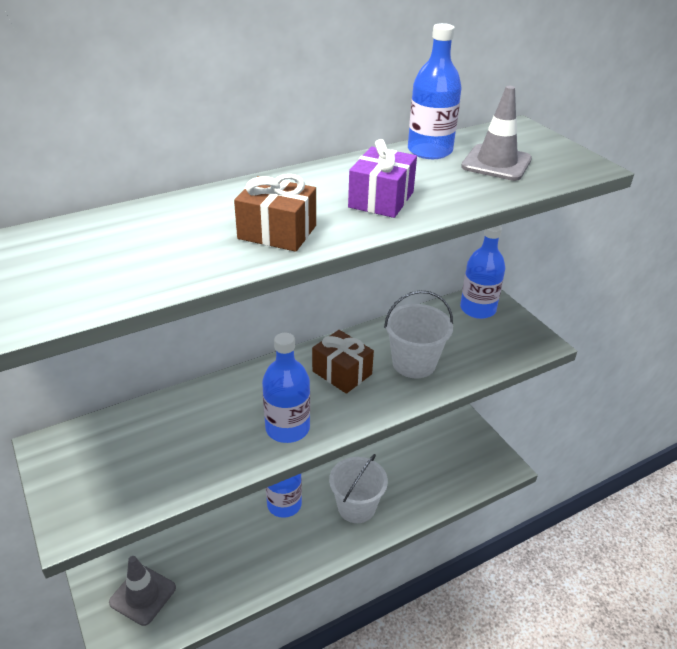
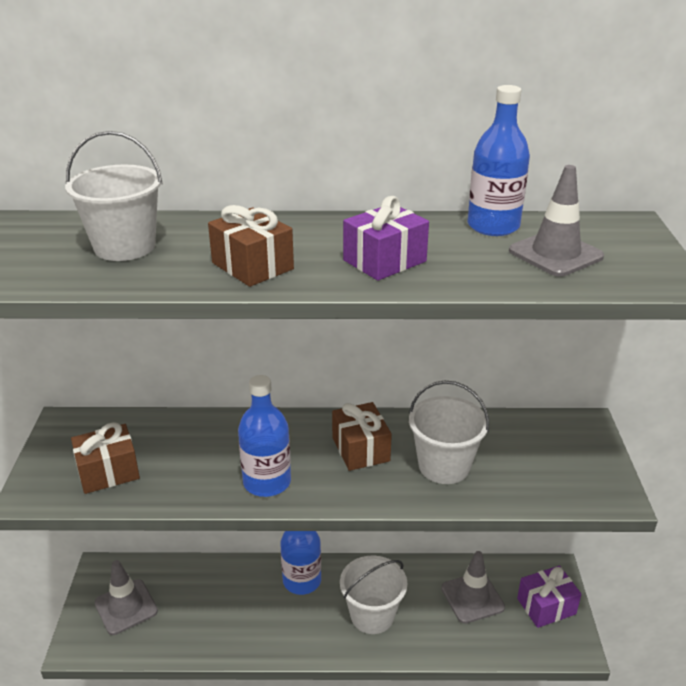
camera: 30 degrees right, 5 degrees down
(133, 245) = (124, 247): none -> white bucket
(134, 475) = (108, 472): none -> brown gift
(420, 462) = (472, 598): none -> grey traffic cone
(472, 446) = (546, 606): none -> purple gift
(478, 309) = (565, 434): blue bottle -> none

